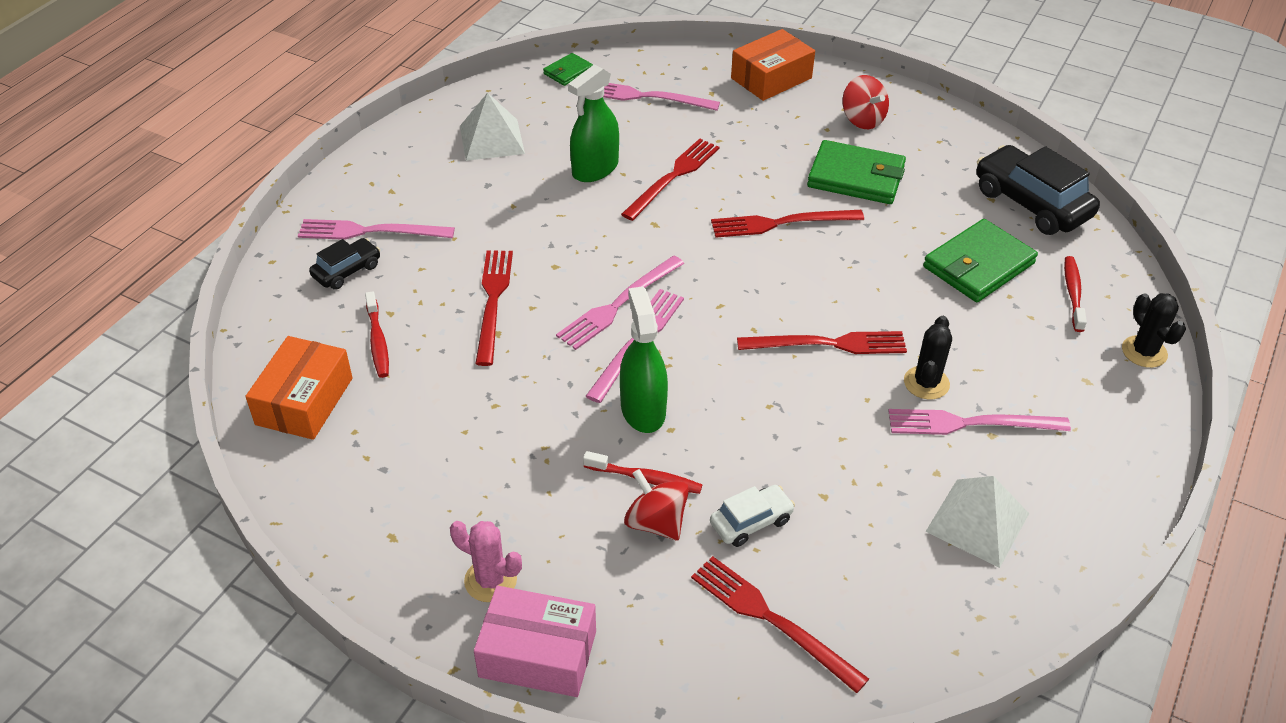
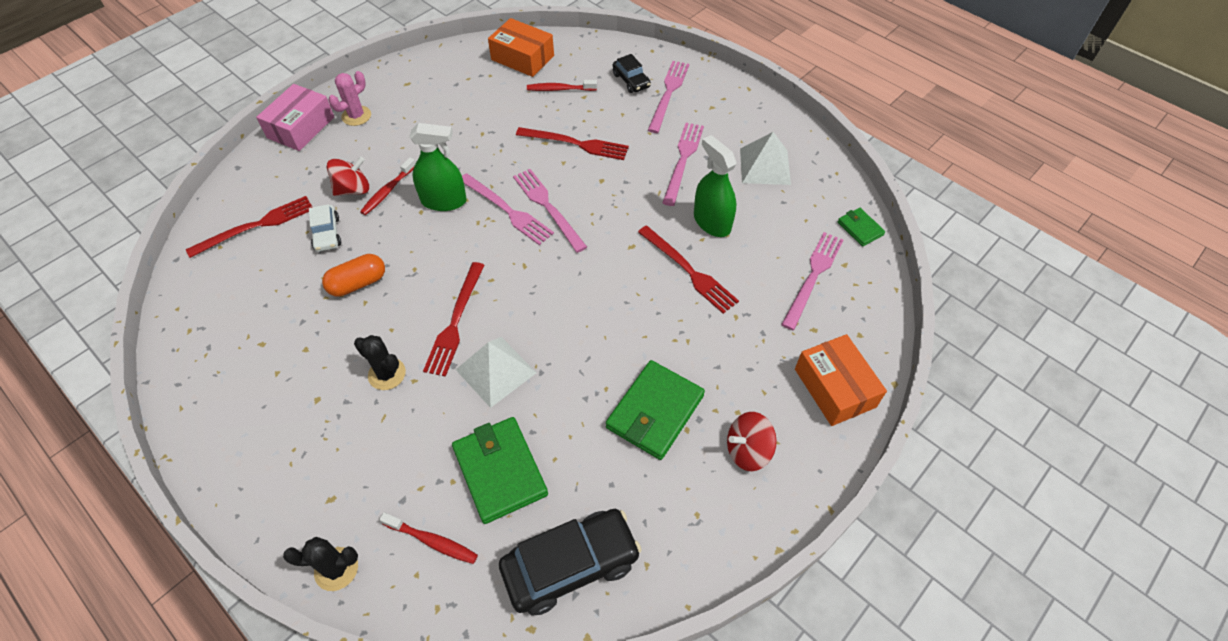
camera: 105 degrees right, 10 degrees up
(781, 223) = (606, 331): red fork -> none
(817, 455) = (358, 283): none -> orange capsule
(970, 423) = (334, 389): pink fork -> pink fork (683, 160)
(977, 522) = (252, 358): white pyramid -> white pyramid (496, 371)

